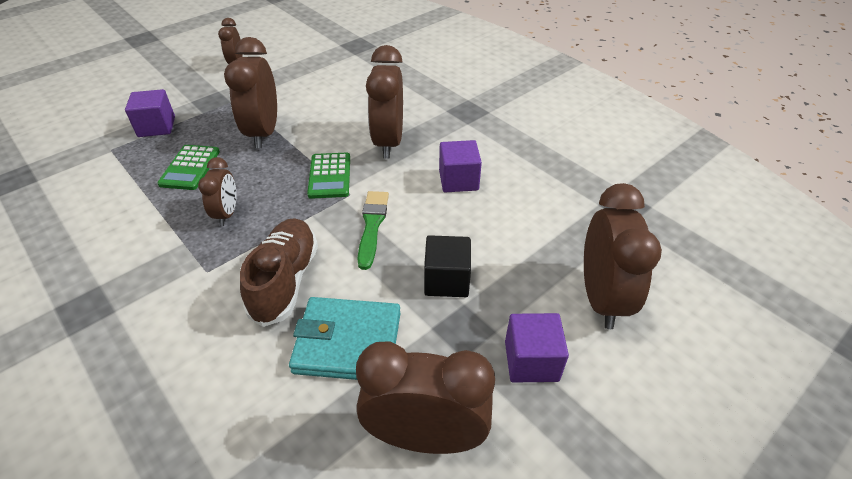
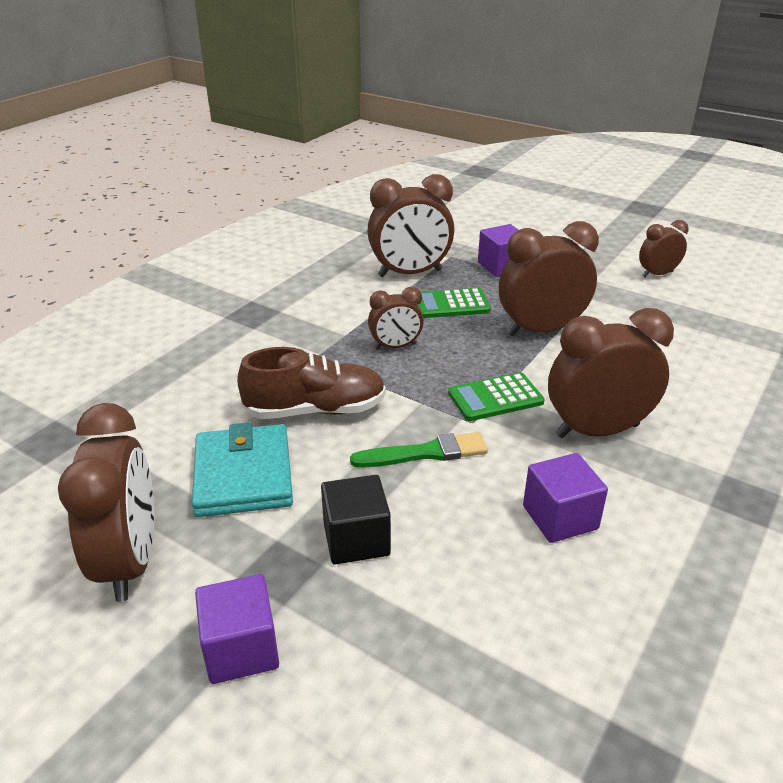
camera: 75 degrees right, 10 degrees down
(601, 298) = (376, 734): brown clock -> brown clock (410, 273)

